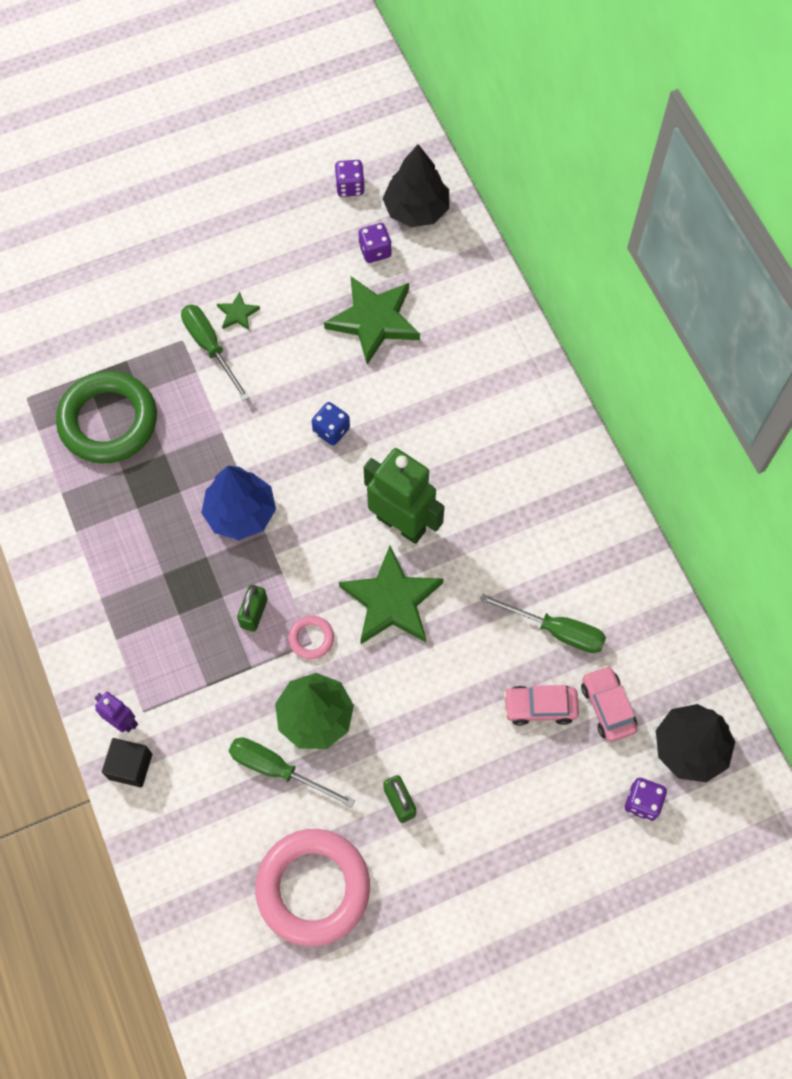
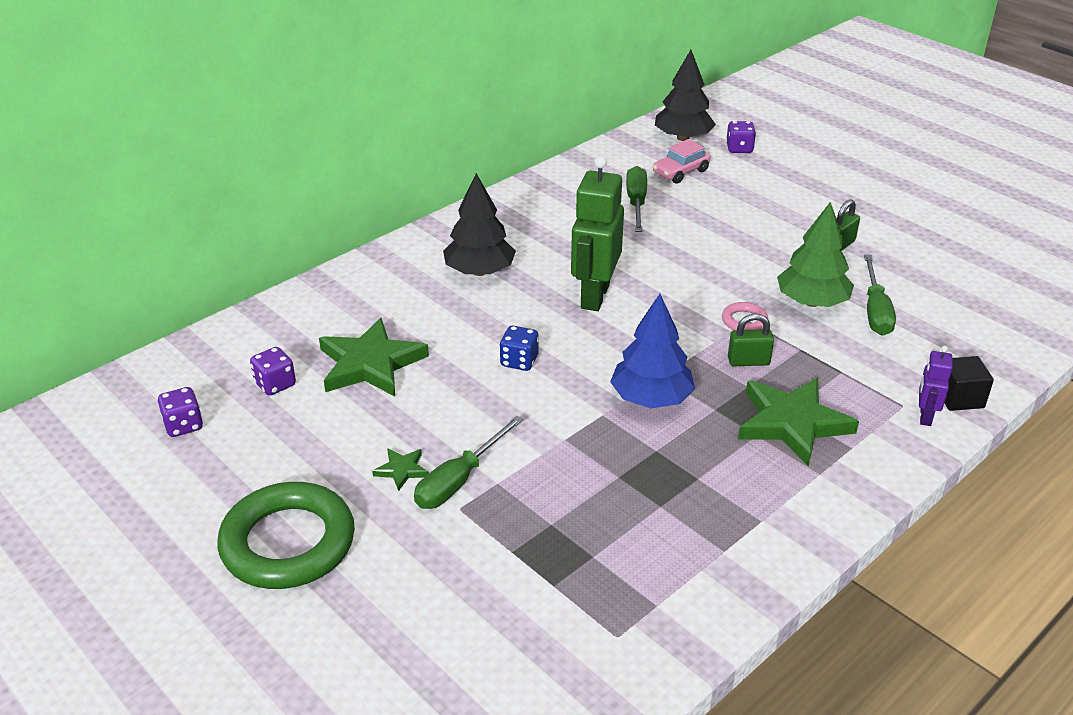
camera: 110 degrees left, 30 degrees down
(108, 421) = (605, 539): green ring -> green ring (288, 543)
(313, 888) = (946, 270): pink ring -> none
(391, 601) = (673, 285): green star -> green star (792, 423)
(416, 210) = (208, 367): black tree -> black tree (479, 271)
(540, 707) = (705, 199): pink car -> none

